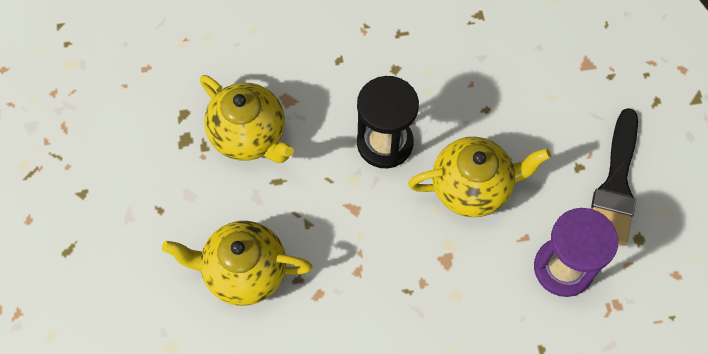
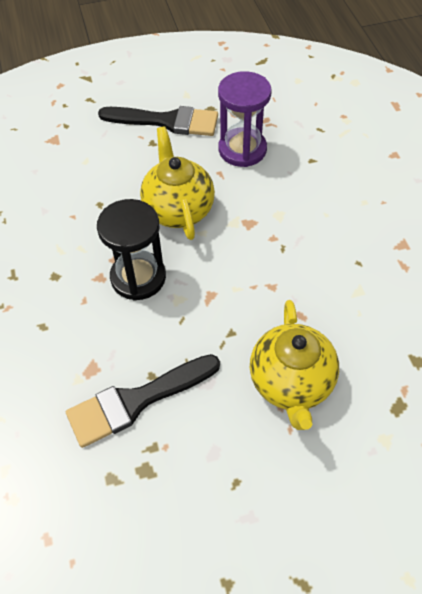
camera: 95 degrees left, 10 degrees down
(249, 135) = (136, 401): yellow teapot -> black brush

